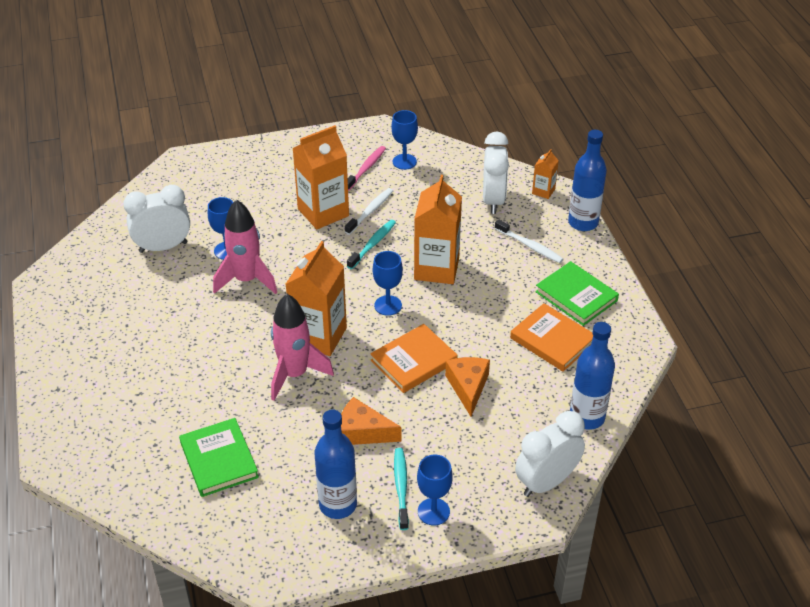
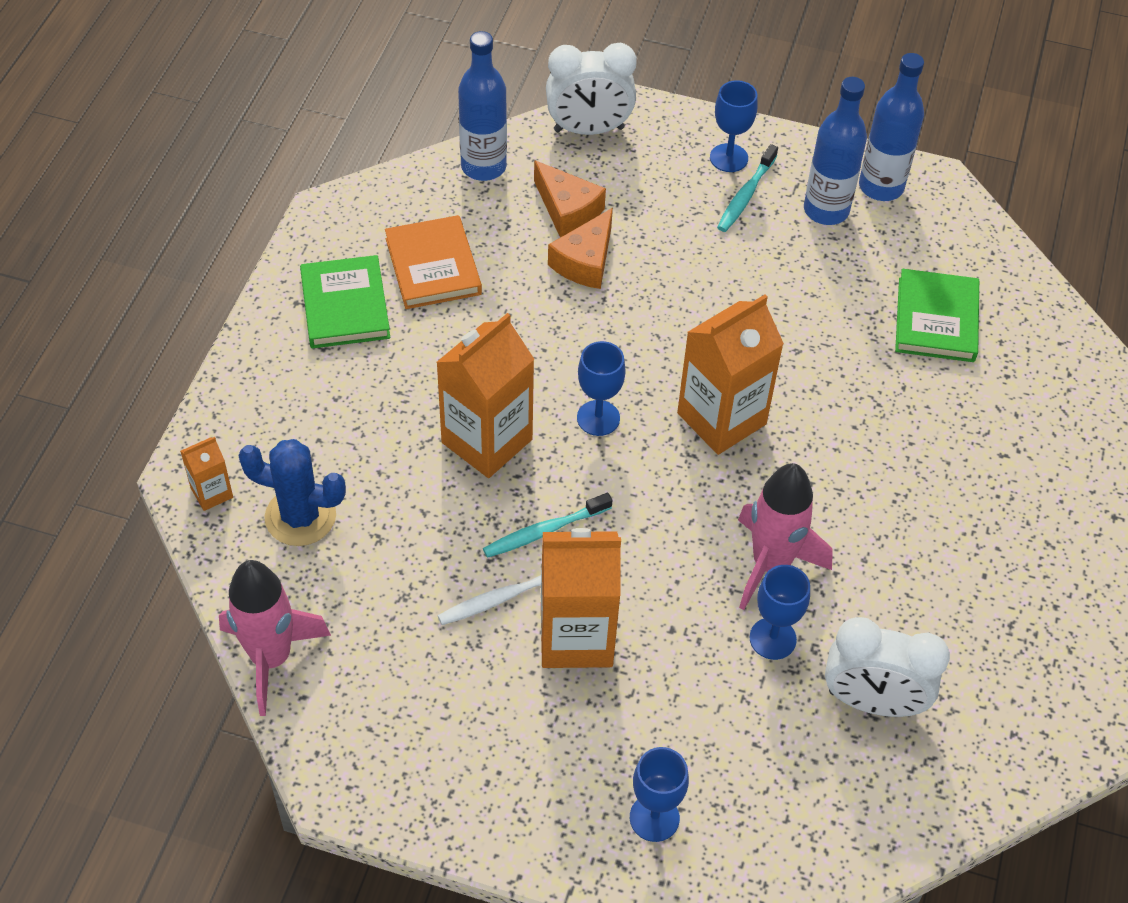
camera: 150 degrees left, 10 degrees up
(294, 374) = (786, 381): pink rocket -> pink rocket (271, 658)
(363, 432) = (747, 271): orange cheese -> orange cheese (567, 210)
(366, 168) = (439, 698): pink toothbrush -> none
(404, 162) = (365, 677): blue goblet -> blue goblet (654, 818)
(413, 361) = (624, 324): orange book -> none
(493, 200) = (300, 517): white clock -> blue cactus
(530, 246) = (327, 409): white toothbrush -> none
(583, 223) = (216, 407): blue bottle -> blue bottle (881, 187)

